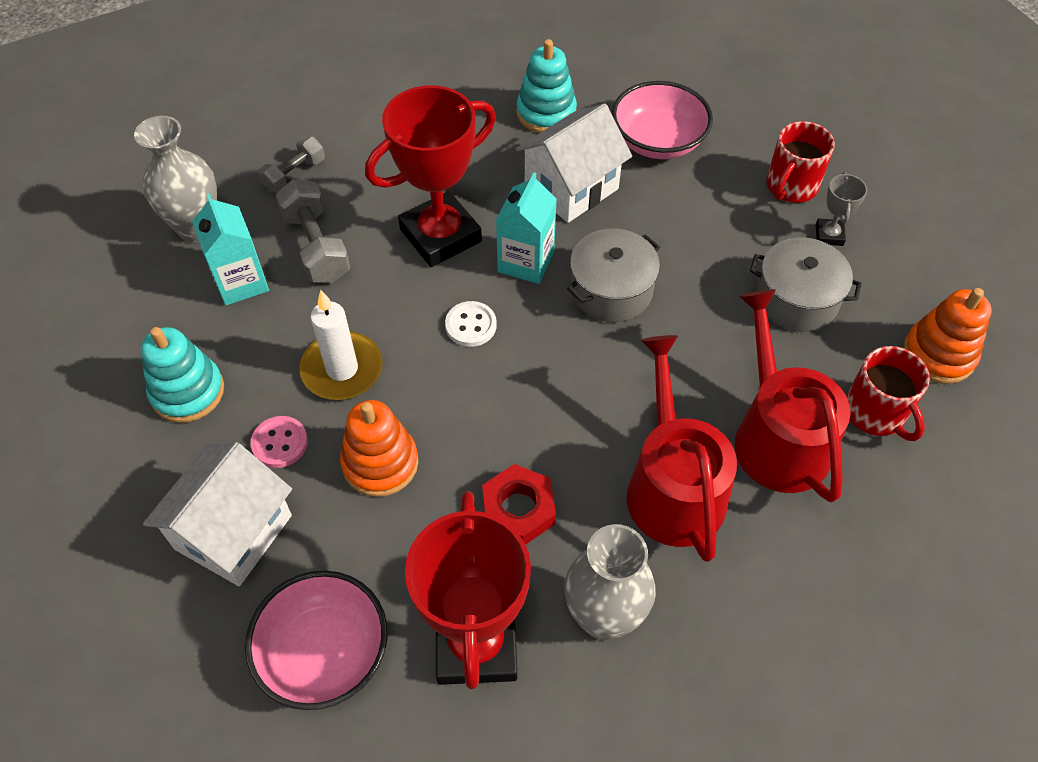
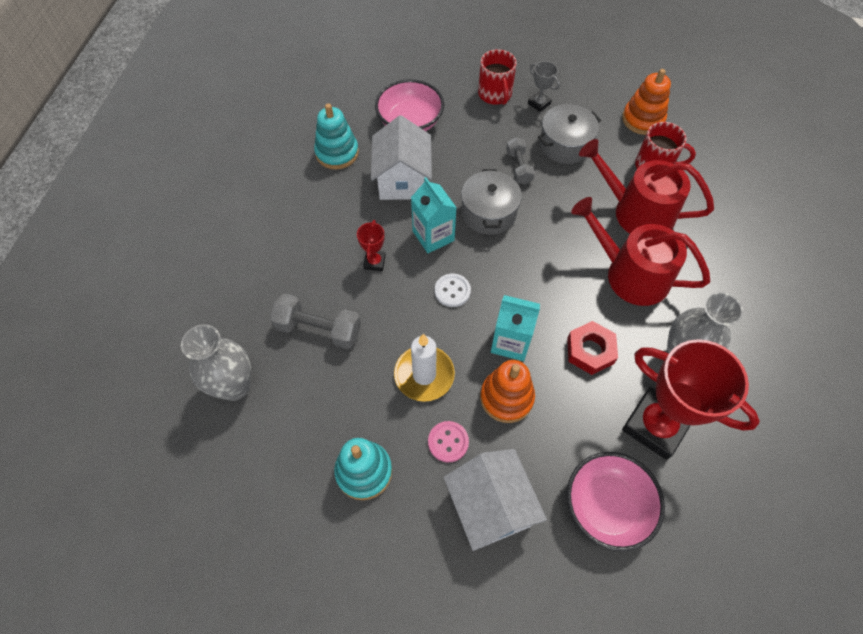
camera: 50 degrees left, 5 degrees up
(241, 282) = (306, 388): turquoise carton -> turquoise carton (510, 342)
(294, 174) = (248, 304): grey dumbbell -> grey dumbbell (518, 167)
(440, 235) = (374, 262): red trophy -> red trophy, size x0.44

